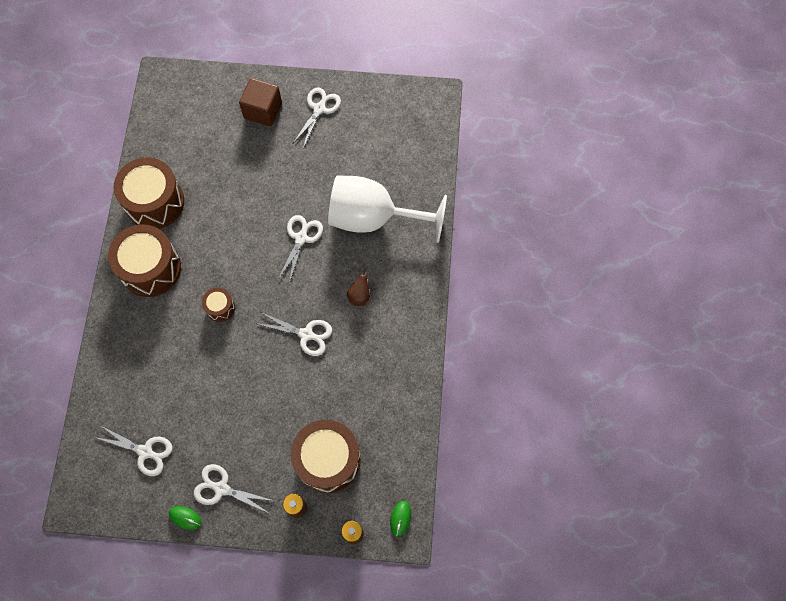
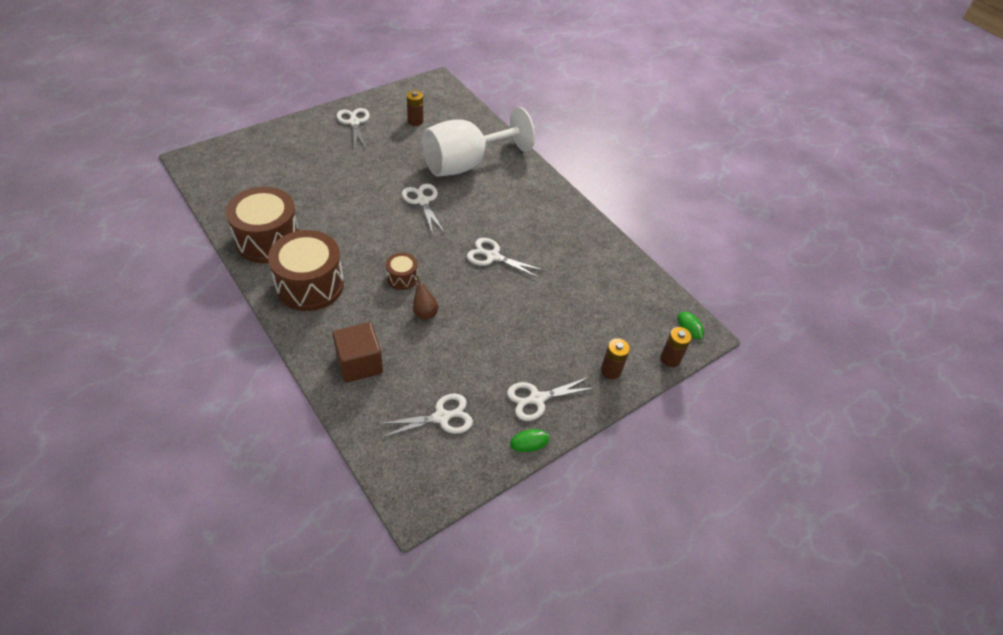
camera: 45 degrees left, 20 degrees down
(263, 110) = (308, 142): brown cube -> brown cube (359, 364)
(306, 334) = (492, 256): white scissors -> white scissors turned 135 degrees counterclockwise
(328, 460) = (598, 324): brown drum -> none
(359, 296) = (506, 212): brown pear -> brown pear (424, 313)
(373, 138) = (415, 121): none -> brown battery

